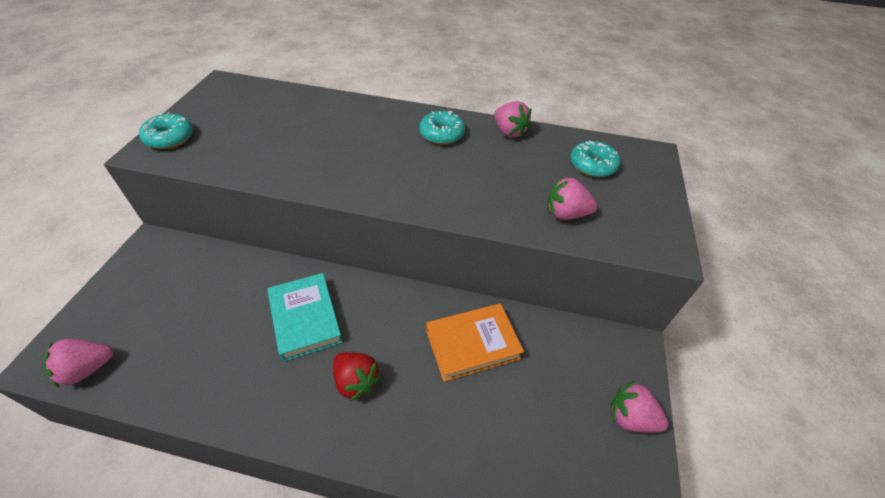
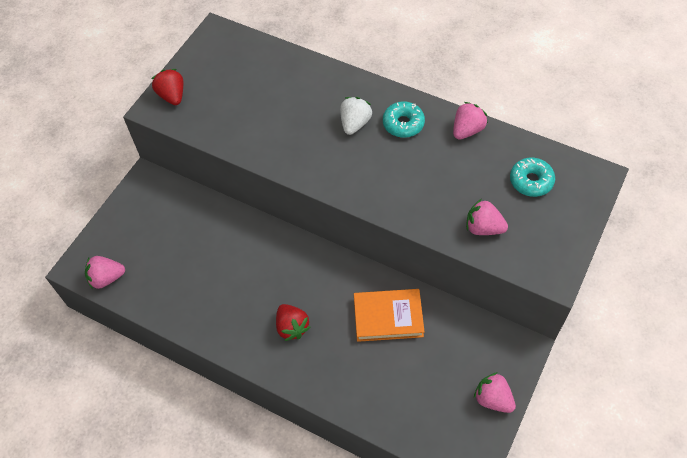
camera: 20 degrees right, 10 degrees up
(170, 138) = (172, 96): turquoise donut -> red strawberry
(305, 318) = (261, 270): turquoise book -> none
(389, 139) = (355, 123): none -> white strawberry
(509, 132) = (467, 130): pink strawberry -> pink strawberry turned 120 degrees counterclockwise

